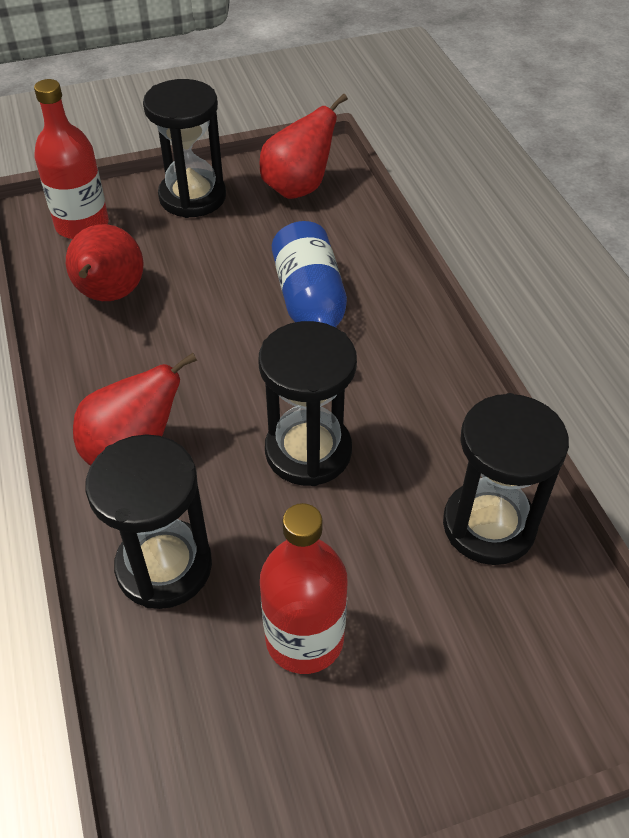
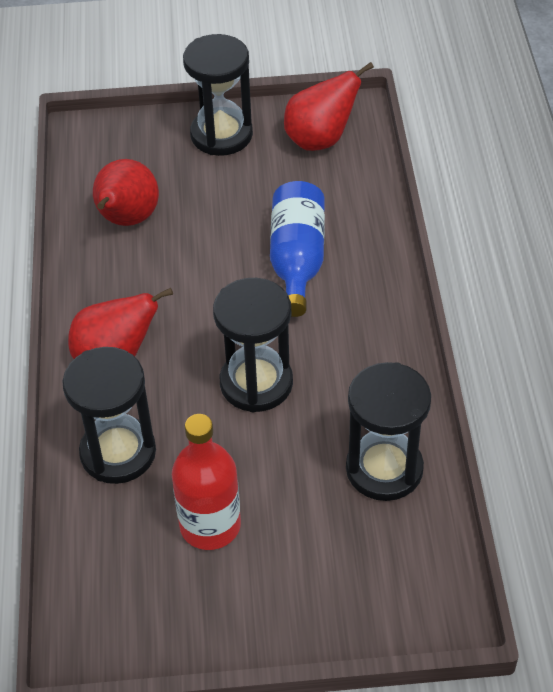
camera: 15 degrees right, 0 degrees up
(82, 225) = (117, 148): red bottle -> none

